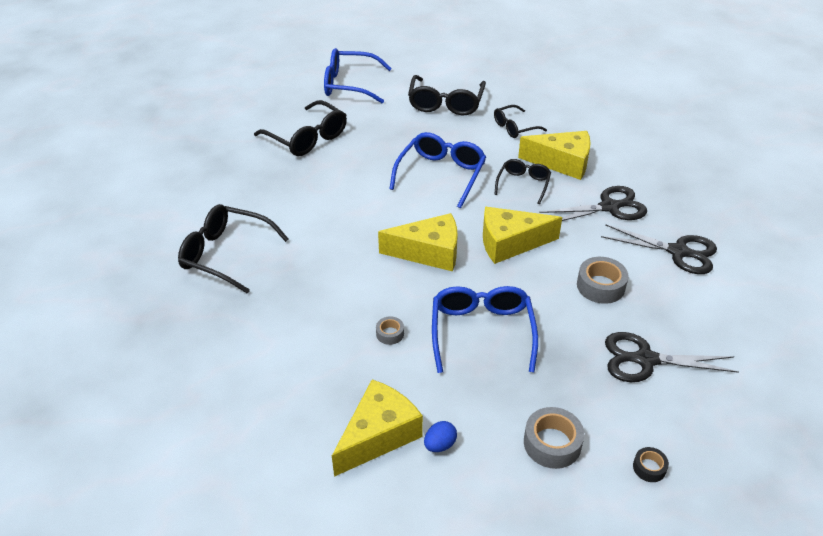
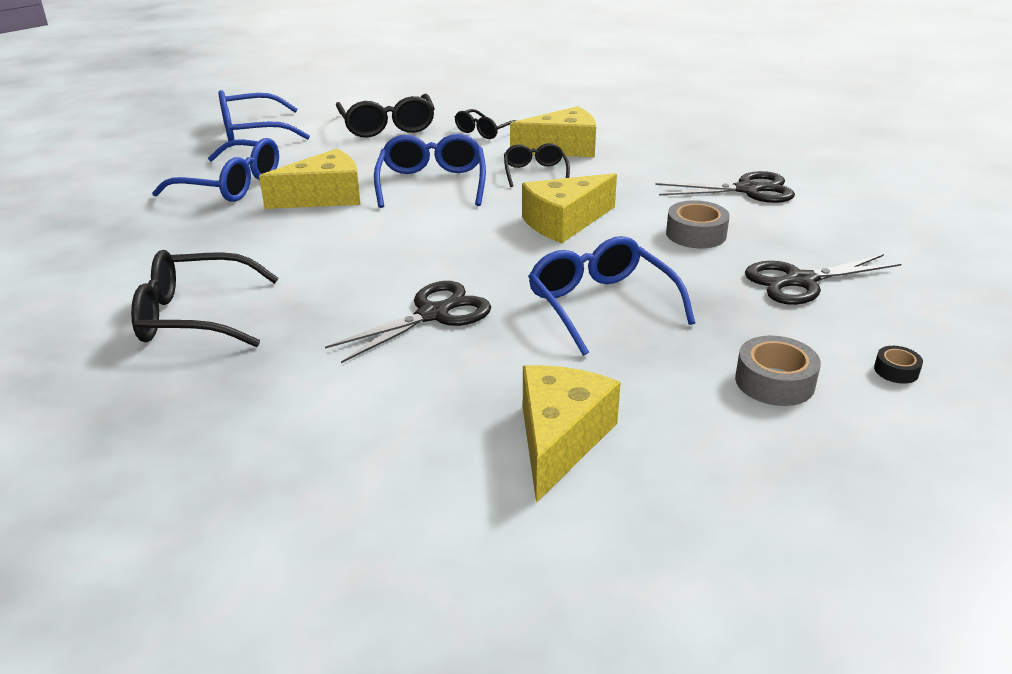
camera: 25 degrees left, 10 degrees down
(307, 138) = (231, 185): black glasses -> blue glasses
(390, 334) = (489, 336): grey tape -> none
(429, 252) = (475, 251): yellow cheese -> yellow cheese (324, 197)
(440, 445) = (646, 424): blue egg -> none
(610, 207) = (645, 171): black scissors -> black scissors (434, 314)

